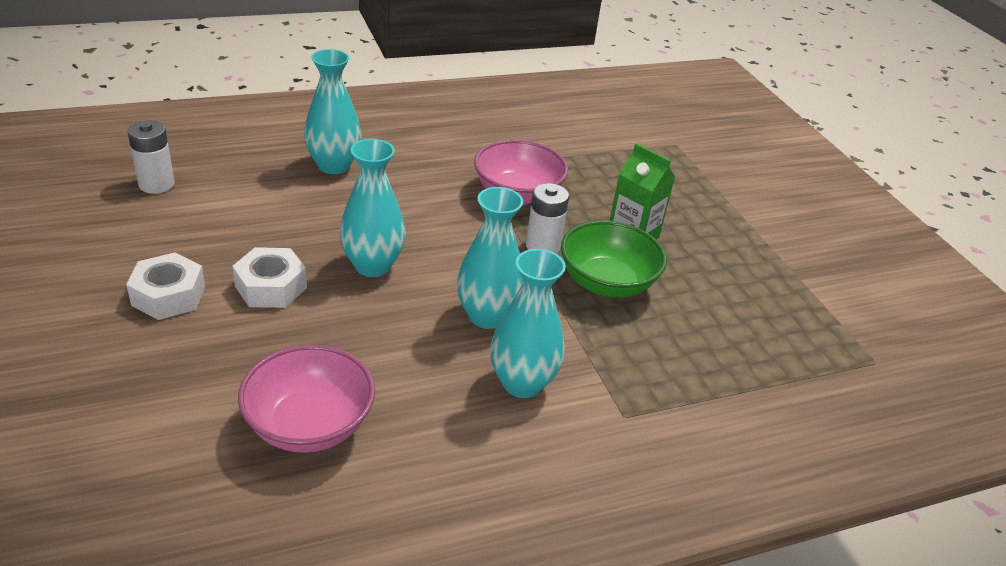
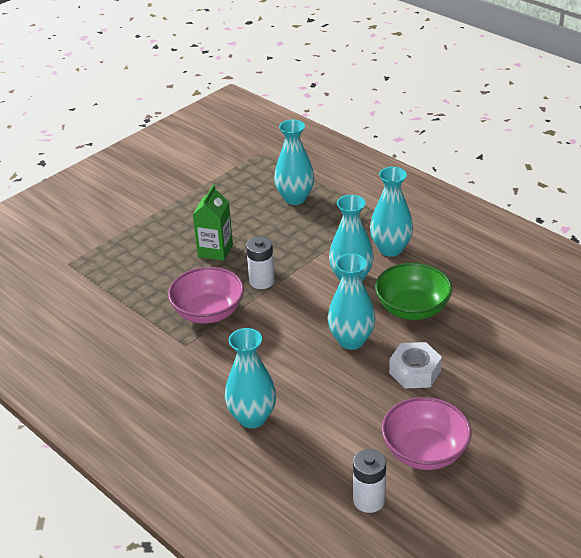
camera: 110 degrees left, 0 degrees up
(168, 295) = (468, 410): white nut -> none
(309, 425) = (493, 302): pink bowl -> pink bowl (424, 452)
(607, 283) = (275, 247): green bowl -> green bowl (412, 308)
(718, 345) = (295, 198): none -> turquoise vase

